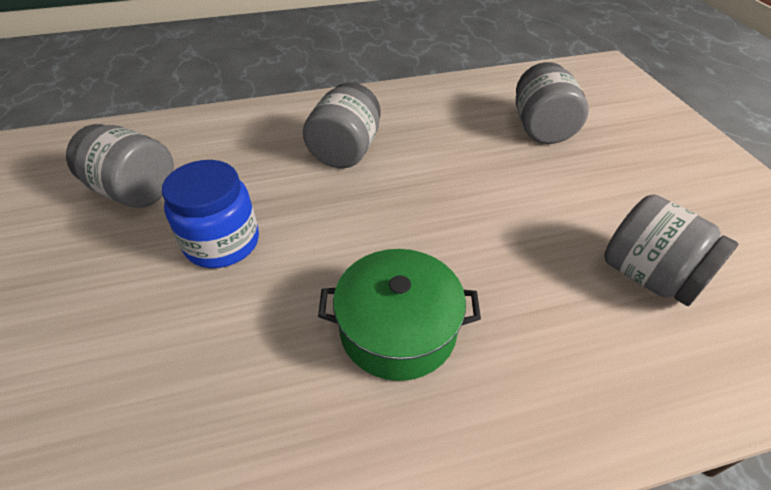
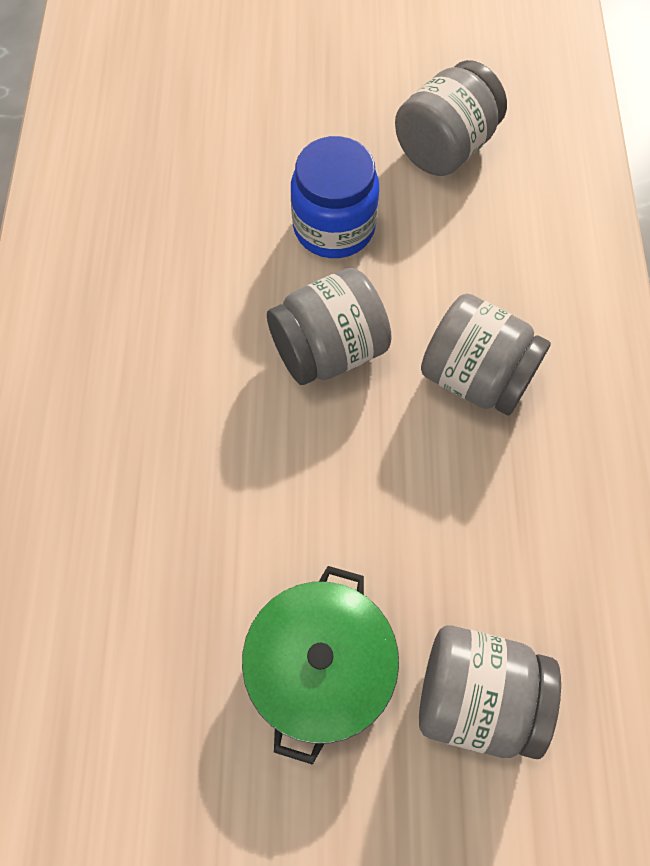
camera: 105 degrees right, 20 degrees up
(398, 329) = (164, 367): green pot -> green pot (320, 666)
(649, 276) = (130, 672): grey jar -> grey jar (329, 350)

